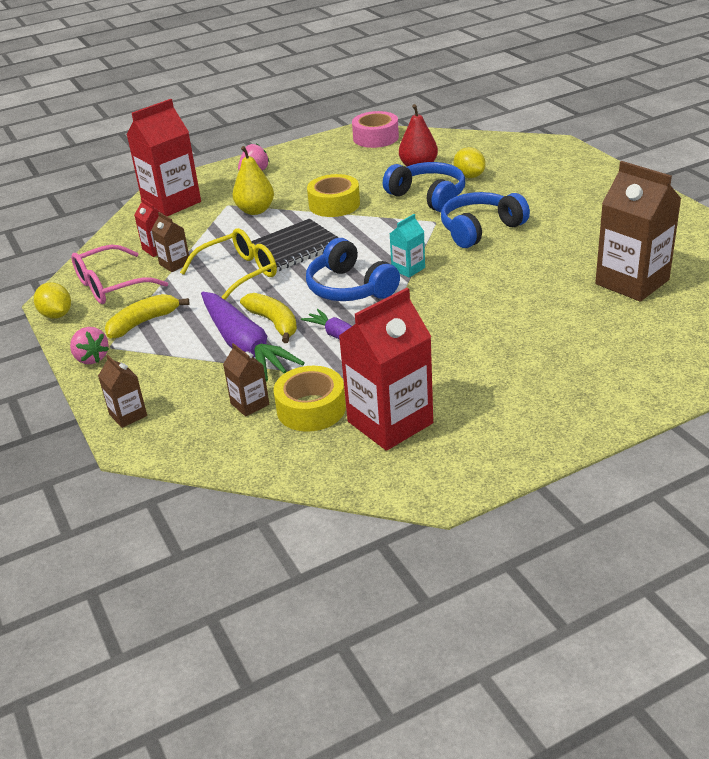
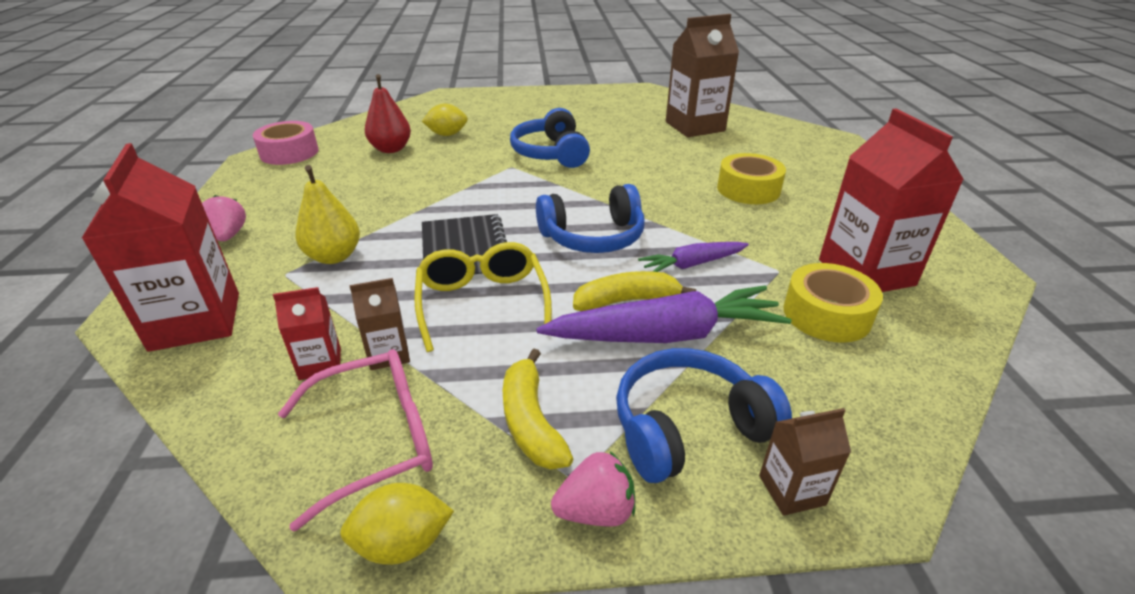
camera: 70 degrees left, 0 degrees up
(111, 285) = (375, 440): pink glasses -> pink glasses turned 105 degrees counterclockwise
(250, 404) = (801, 358): brown carton -> none
(334, 204) = (399, 205): yellow tape -> yellow tape (748, 189)
(408, 269) = (586, 199): turquoise carton -> none
(428, 196) = (457, 159): blue headphones -> blue headphones (688, 427)

